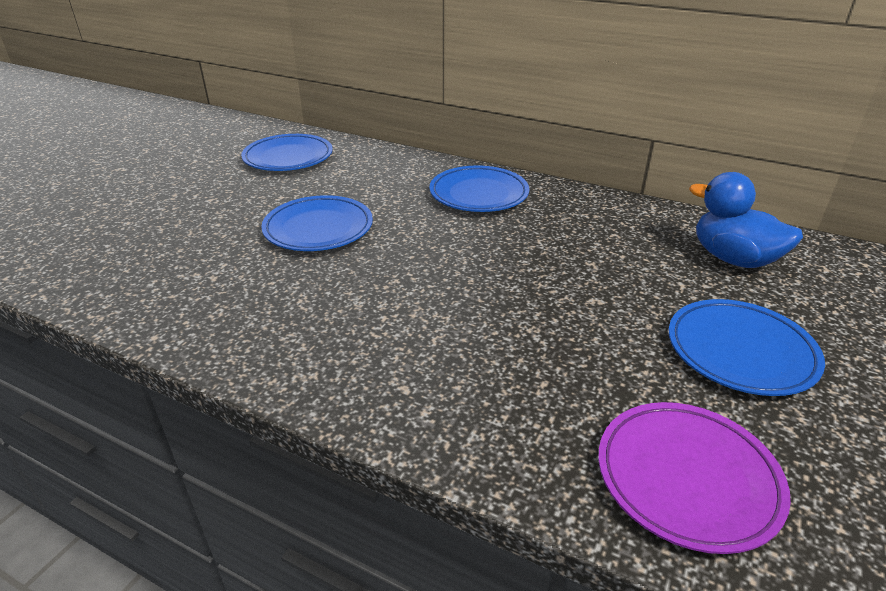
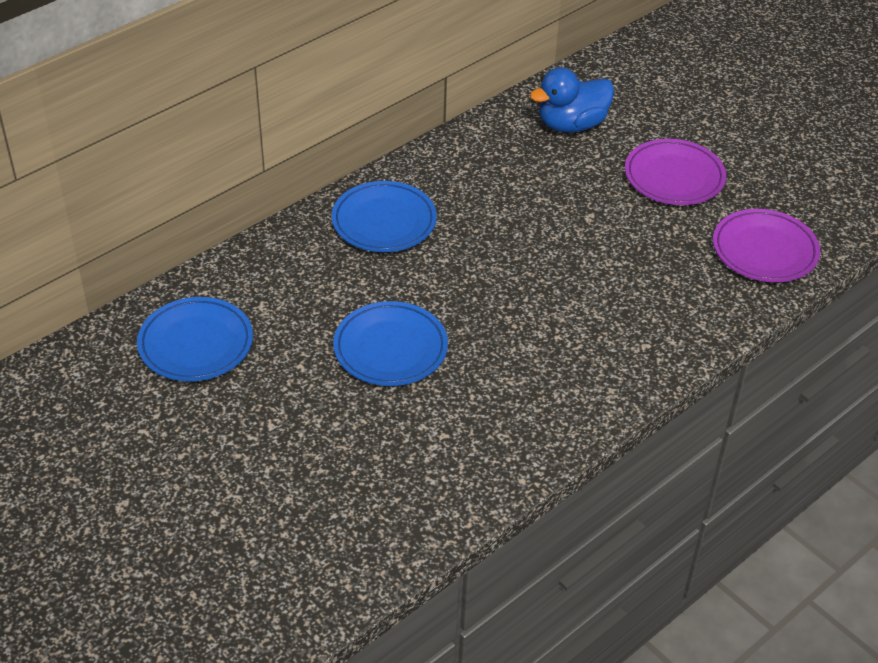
camera: 70 degrees left, 10 degrees up
(740, 351) = (674, 177): blue plate -> purple plate

